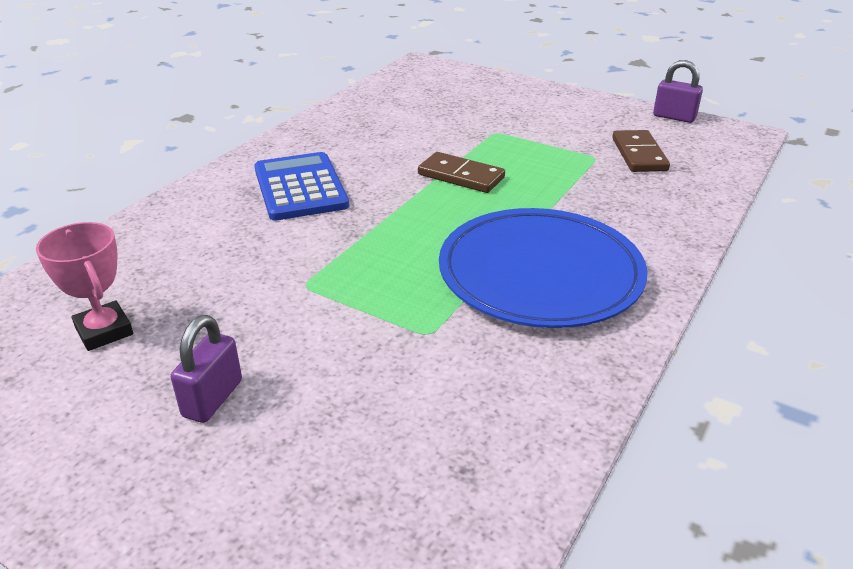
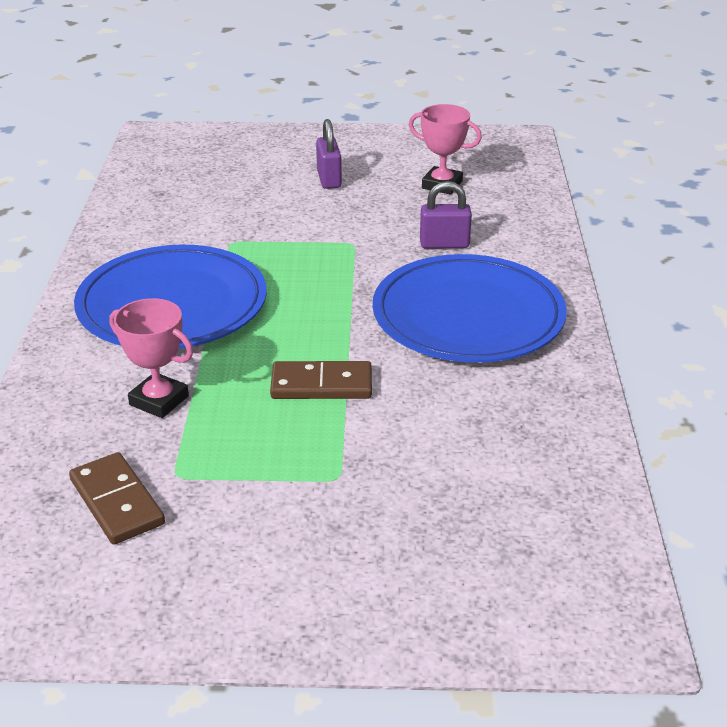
camera: 150 degrees right, 0 degrees up
(300, 187) = (468, 316): blue calculator -> blue plate
(589, 199) = (159, 400): none -> pink trophy
(674, 117) = (74, 628): purple padlock -> purple padlock (444, 244)

